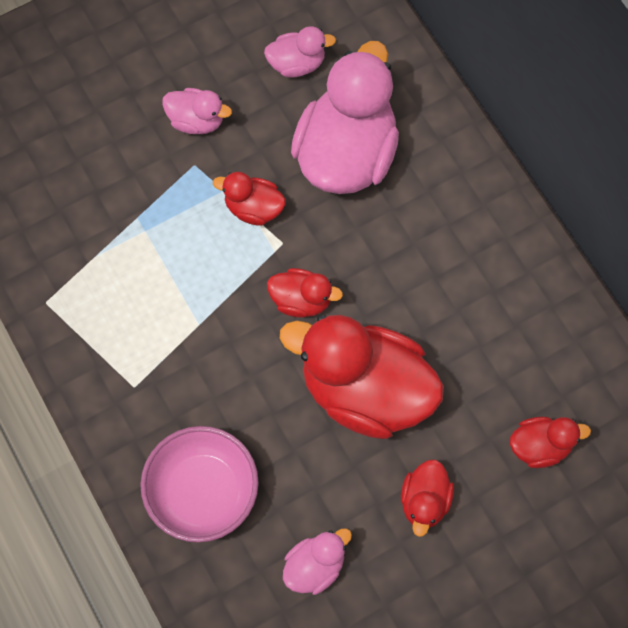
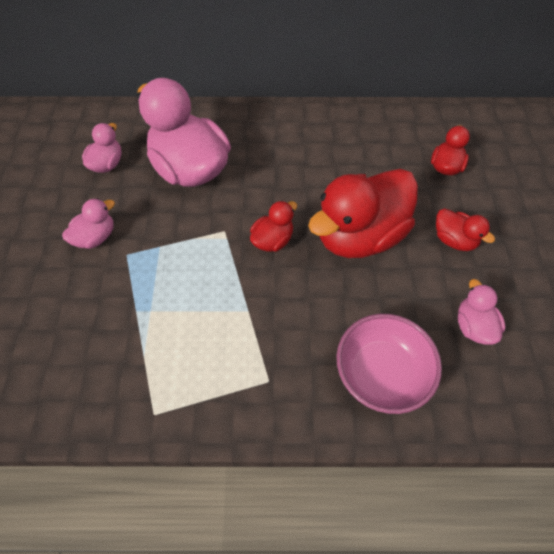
camera: 60 degrees left, 10 degrees down
(253, 208) = (186, 235): red duck -> none

